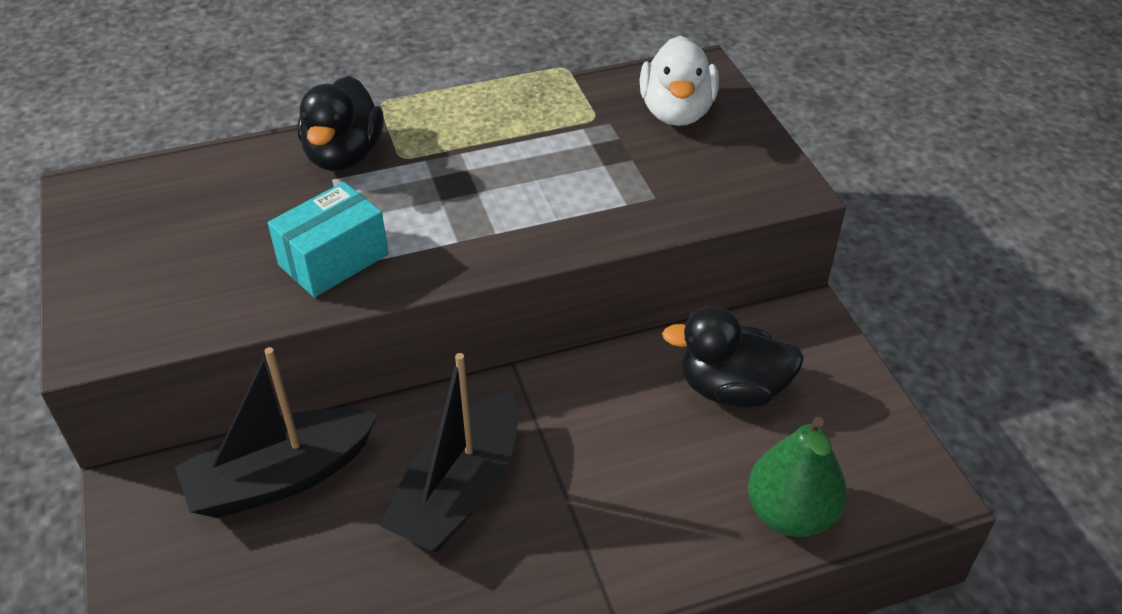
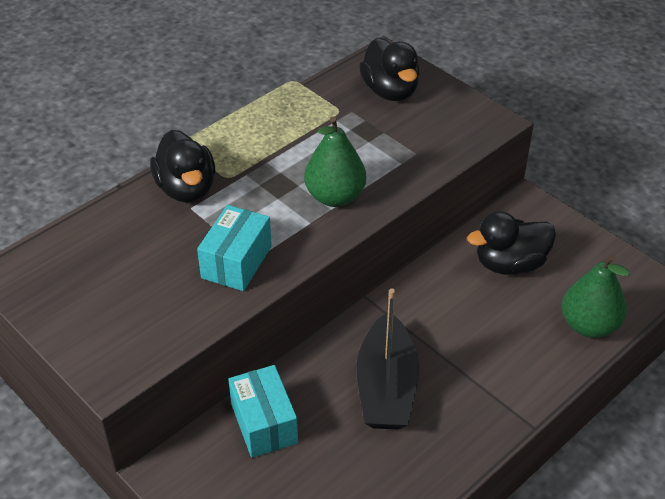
camera: 25 degrees left, 0 degrees up
(281, 477) = (264, 423): black boat -> turquoise box
(511, 219) = (335, 197): none -> green pear
(676, 112) = (390, 91): white duck -> black duck

